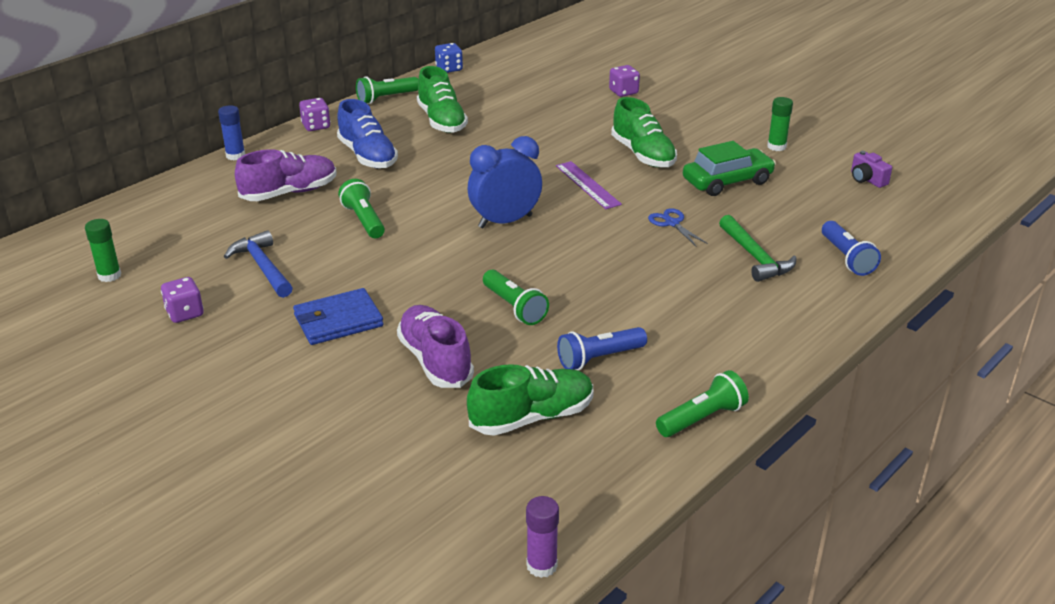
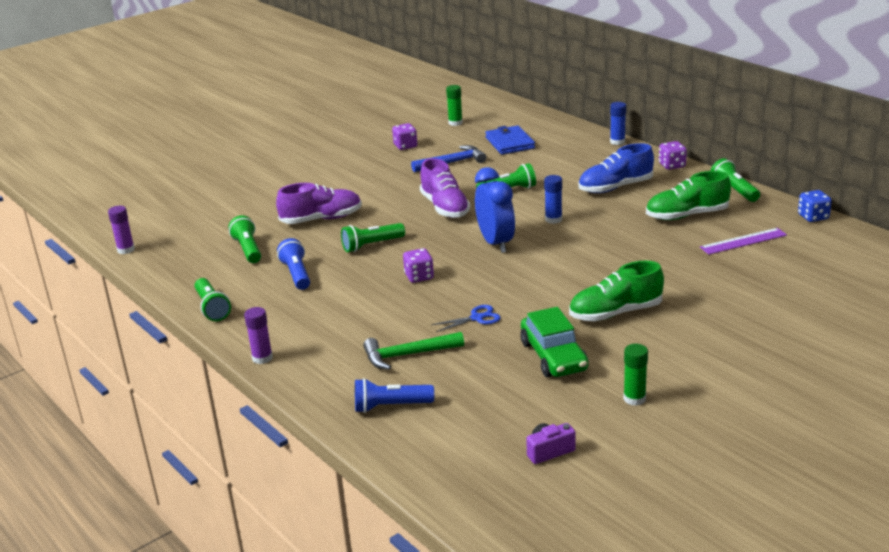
camera: 100 degrees right, 5 degrees down
(289, 193) = (555, 163): purple shoe -> purple shoe (445, 207)
(338, 320) = (379, 188): blue wallet -> blue wallet (510, 143)
(446, 189) = (553, 219): none -> blue glue stick
(532, 417) = (248, 249): green shoe -> green flashlight
(587, 185) = (554, 281): purple ruler -> purple ruler (743, 241)
(623, 92) = (773, 311): purple dice -> purple dice (419, 277)
(800, 353) = (262, 358): none -> purple glue stick

